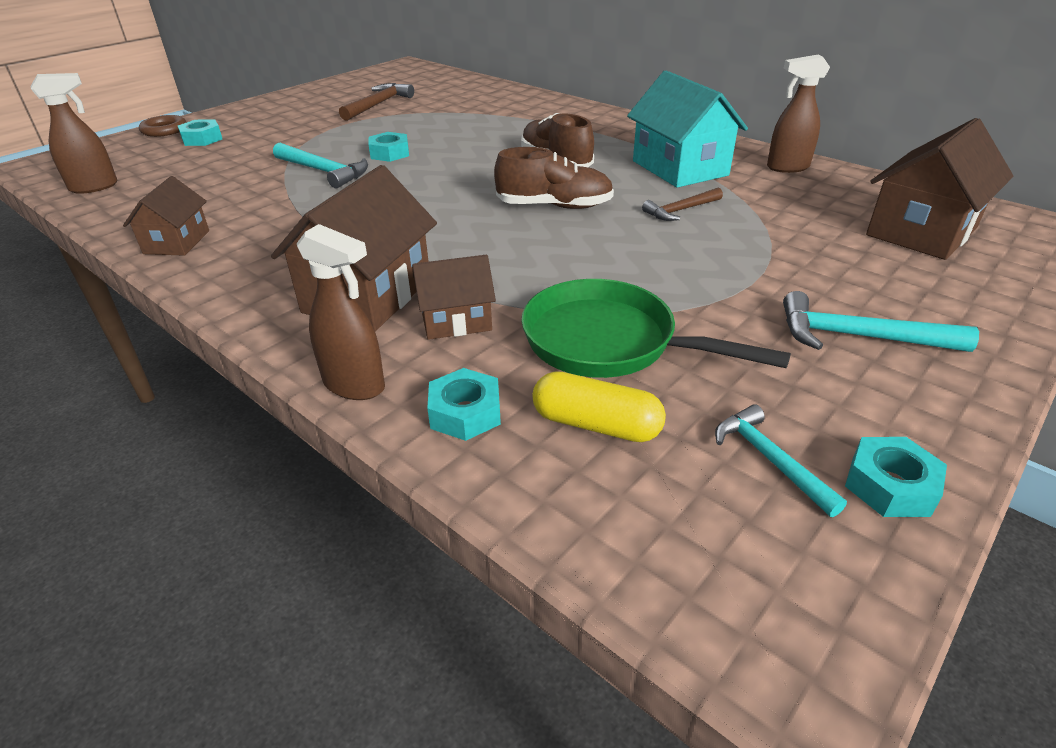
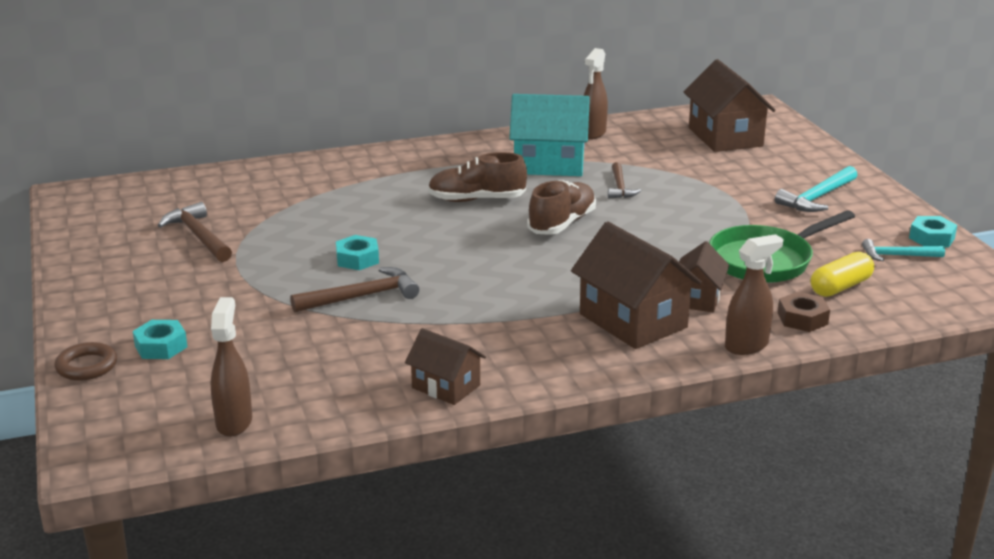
camera: 60 degrees left, 10 degrees down
(324, 171) = (362, 297): turquoise hammer -> brown hammer
(465, 413) = (802, 318): turquoise nut -> brown nut

